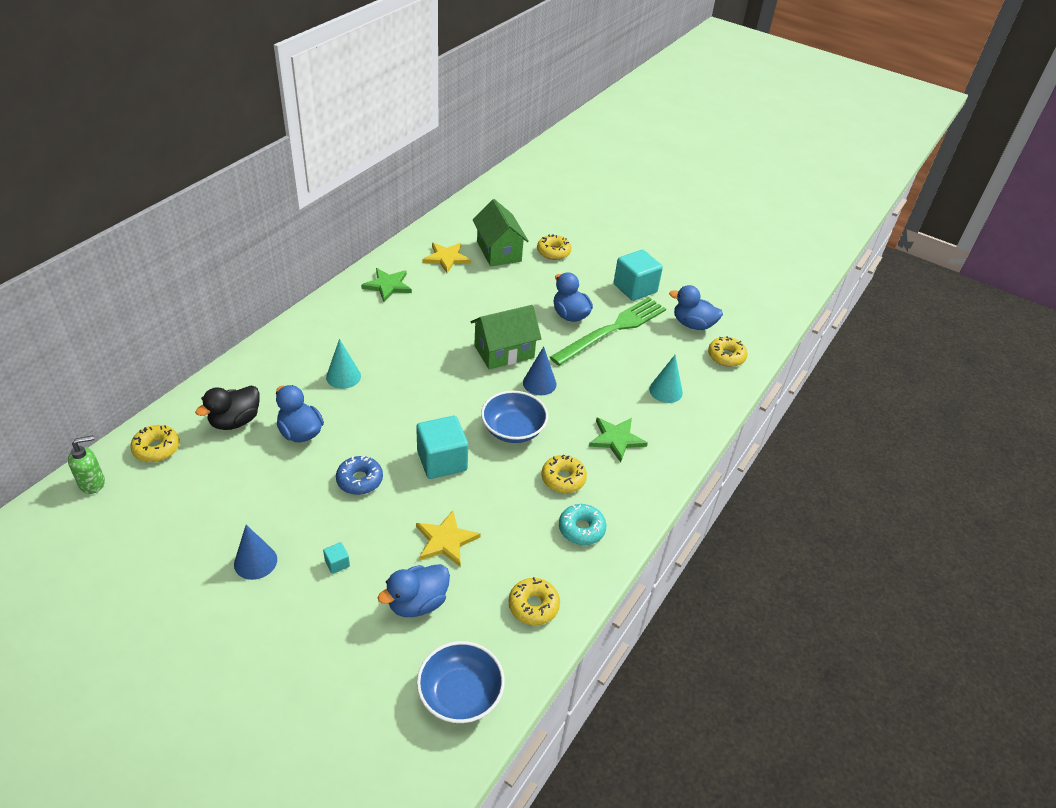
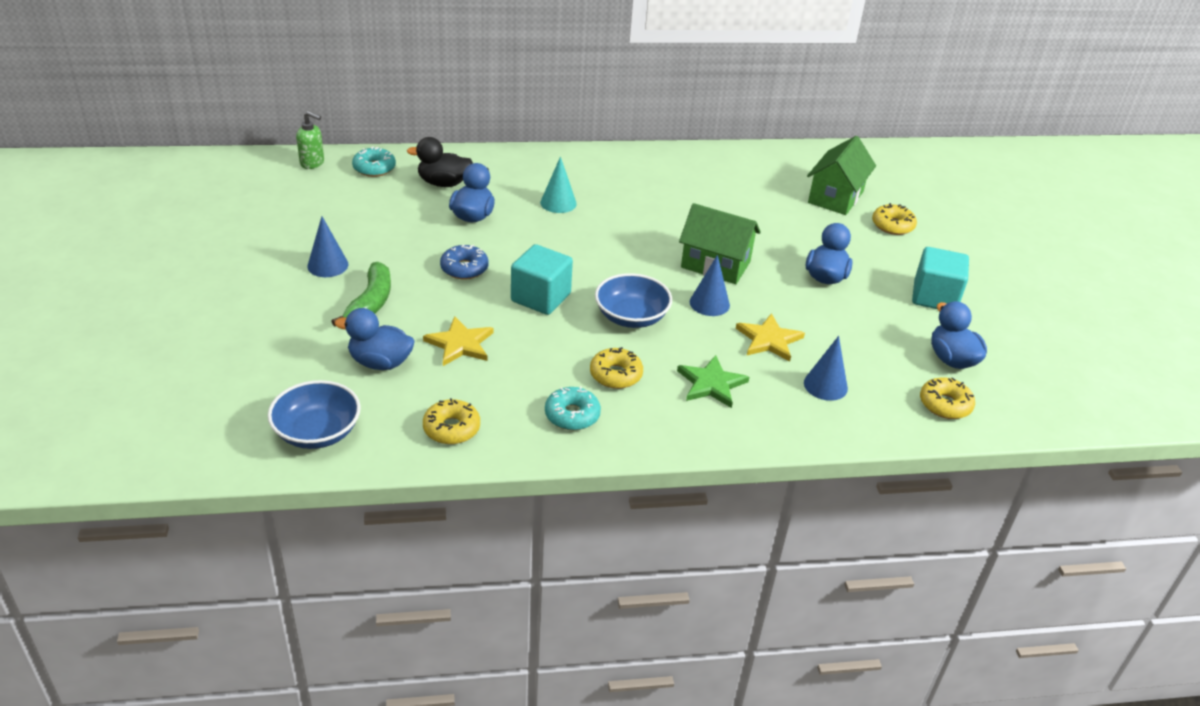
camera: 50 degrees right, 5 degrees down
(156, 448) = (374, 168): yellow donut -> turquoise donut
(337, 563) = (370, 302): turquoise cube -> green banana
(388, 286) = (691, 168): green star -> none
(446, 258) = (776, 177): yellow star -> yellow star (769, 340)
(612, 330) = (851, 311): green fork -> none
(665, 391) = (825, 385): turquoise cone -> blue cone

